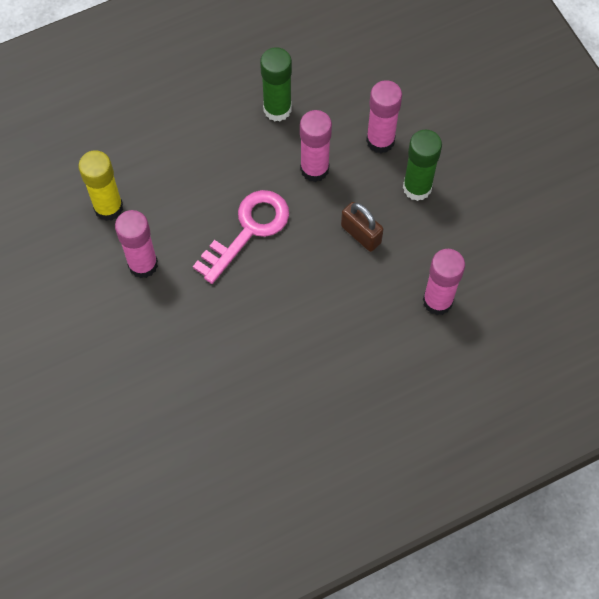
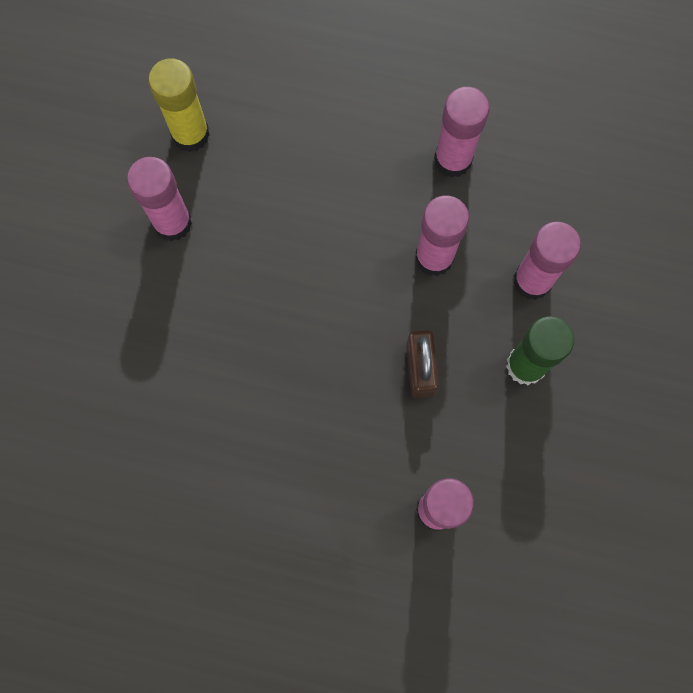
camera: 40 degrees right, 10 degrees up
(248, 230) = (308, 270): pink key -> none
(277, 109) = (453, 159): green glue stick -> pink glue stick

